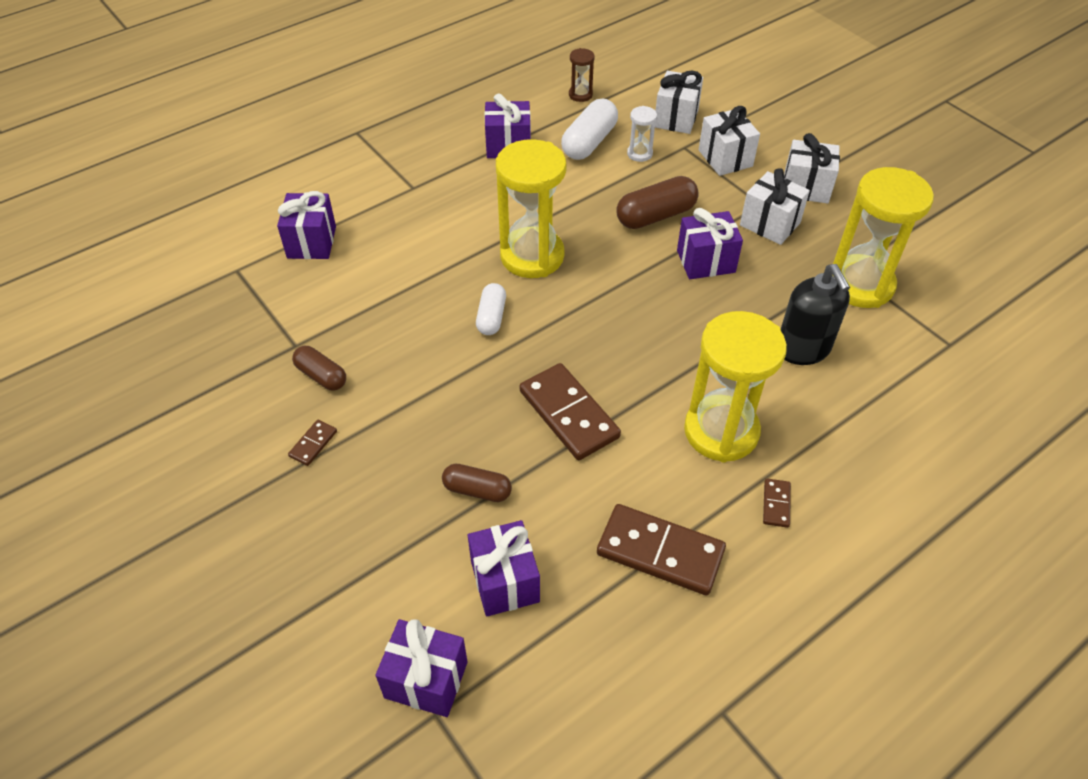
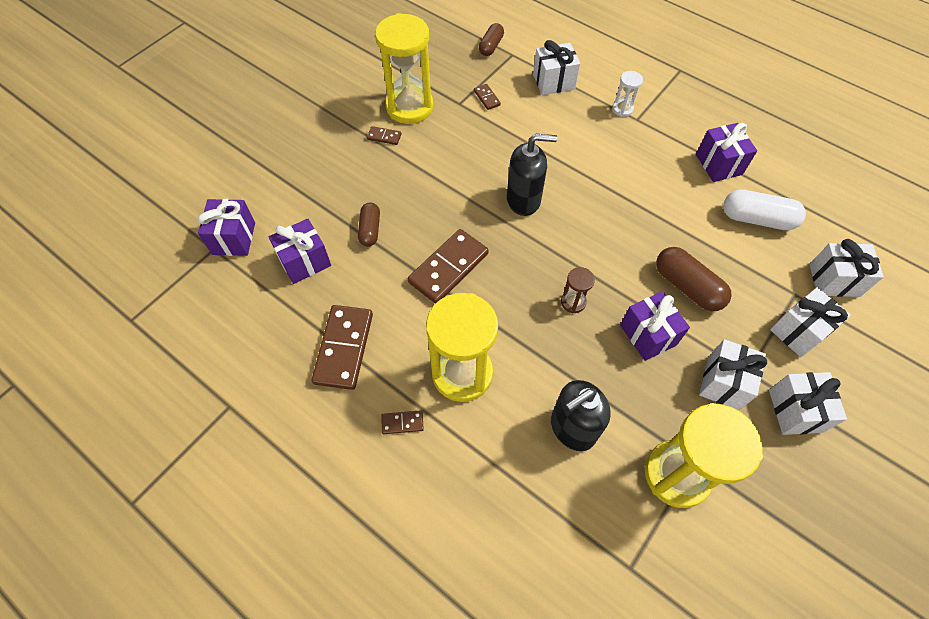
camera: 75 degrees right, 10 degrees up
(302, 314) = (487, 98): none -> brown domino
(312, 242) = (553, 82): purple gift -> white gift
(321, 376) = (438, 124): brown capsule -> brown capsule (491, 46)
(491, 317) = (524, 200): white capsule -> black soap dispenser
(532, 256) = (597, 210): yellow hourglass -> yellow hourglass (409, 107)
(580, 95) = (820, 199): brown hourglass -> brown hourglass (573, 302)
(639, 154) = (764, 260): white hourglass -> white hourglass (622, 109)

